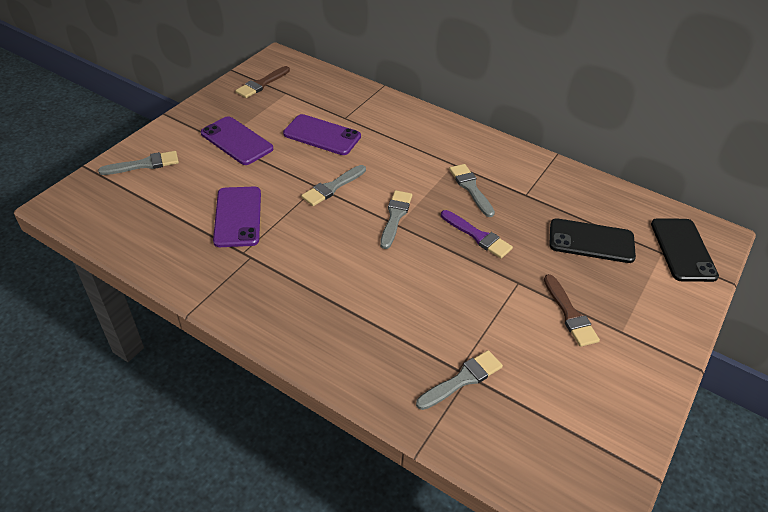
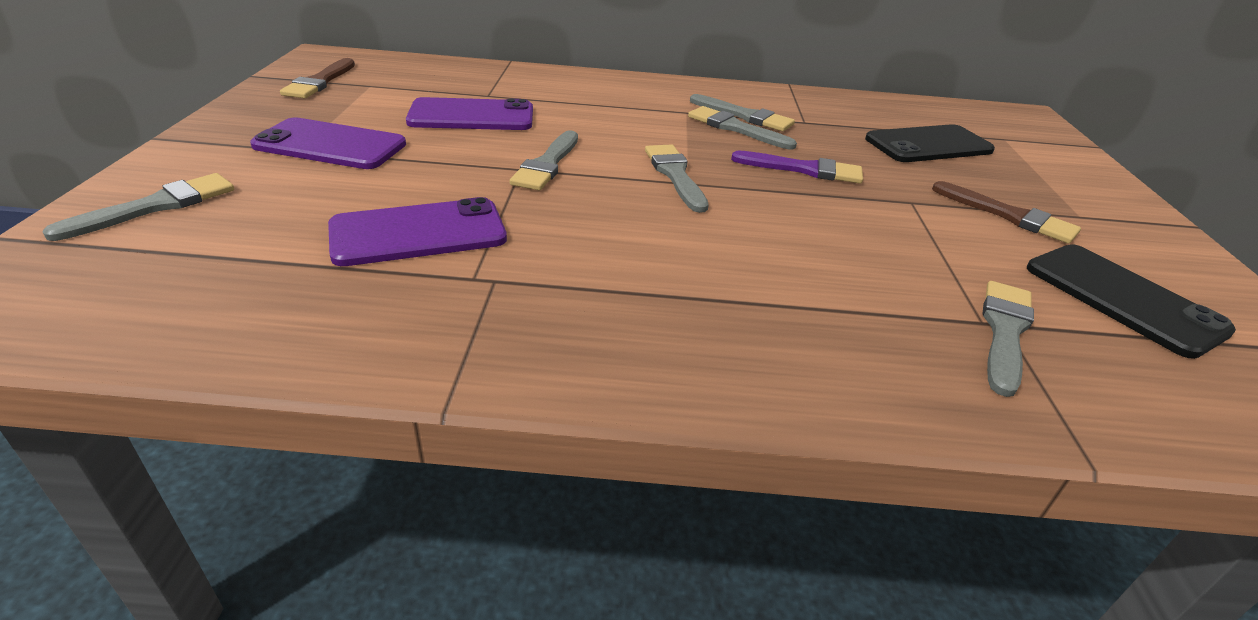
camera: 30 degrees left, 10 degrees down
(238, 217) = (418, 233): purple phone -> purple phone turned 75 degrees counterclockwise
(489, 178) = (744, 116): none -> grey brush
(683, 250) = (1018, 132): black phone -> black phone (1123, 299)

